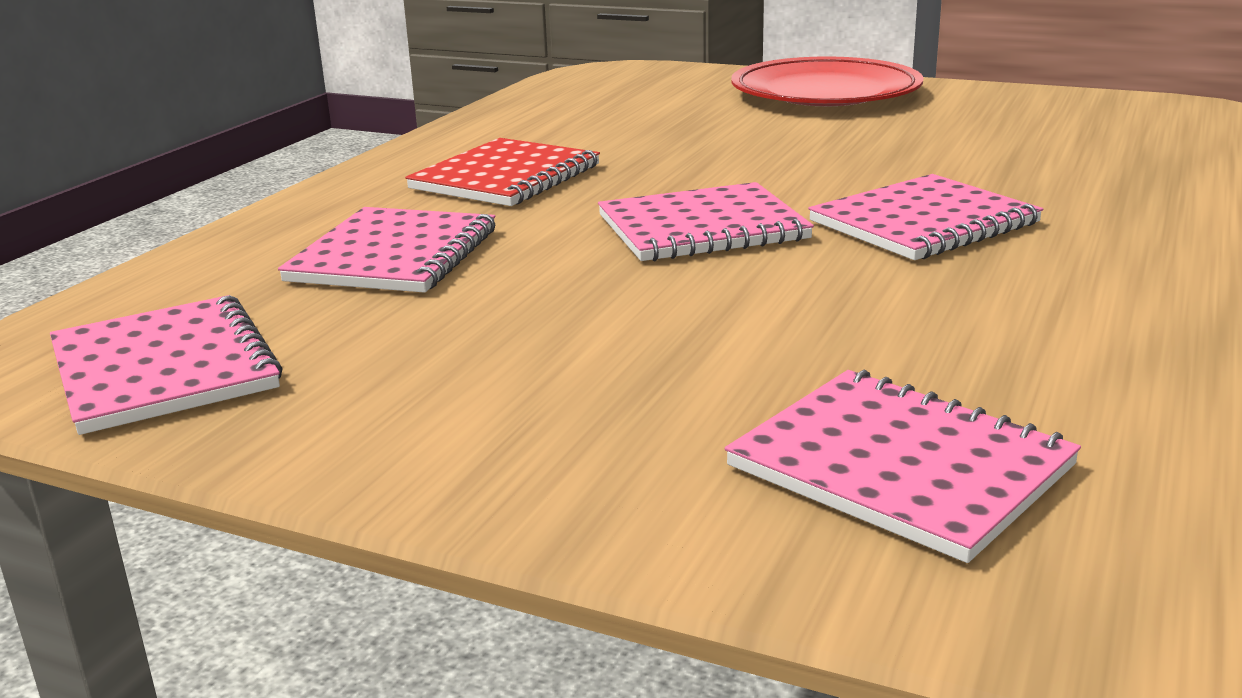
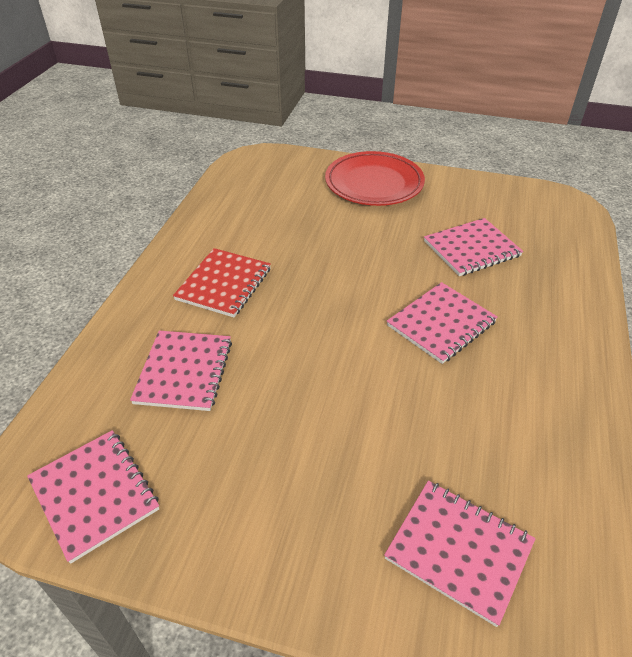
camera: 10 degrees left, 20 degrees up
(702, 228) = (335, 334): pink notebook -> pink notebook (471, 249)

